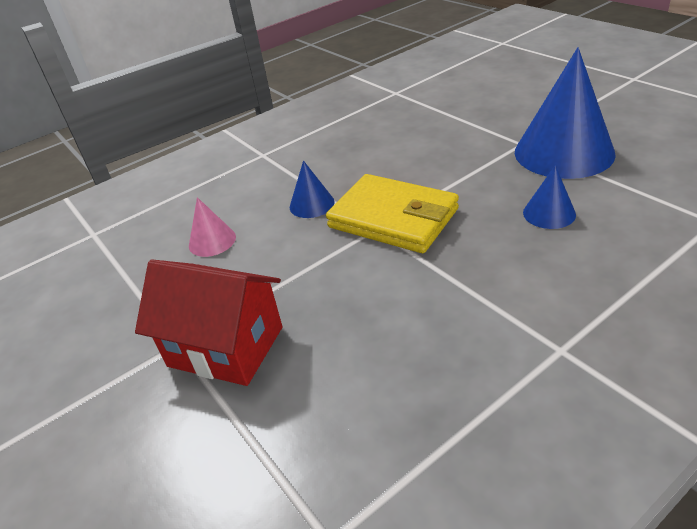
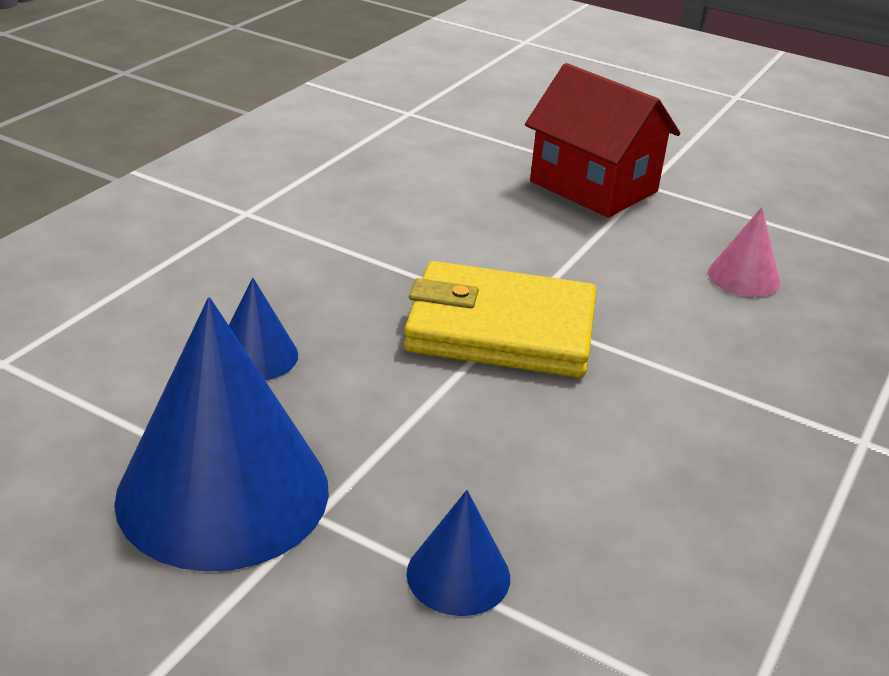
camera: 150 degrees right, 5 degrees down
(225, 346) = (593, 186): red house -> red house turned 45 degrees clockwise
(312, 204) = (652, 341): blue cone -> blue cone (458, 575)

